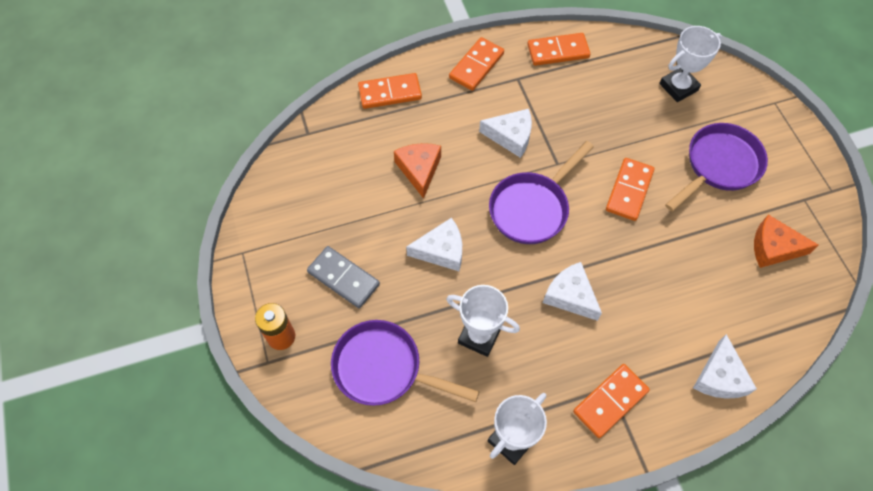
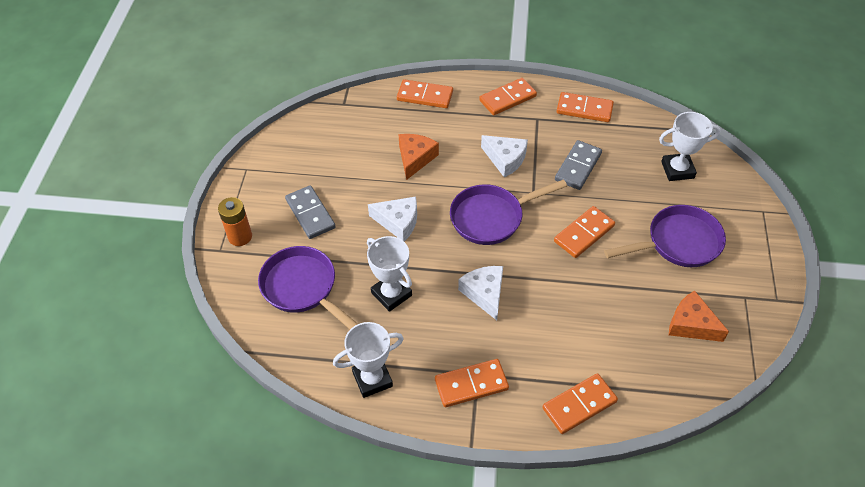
camera: 25 degrees right, 10 degrees down
(585, 118) = (578, 167): none -> grey domino
(719, 377) = (579, 405): white cheese -> orange domino

